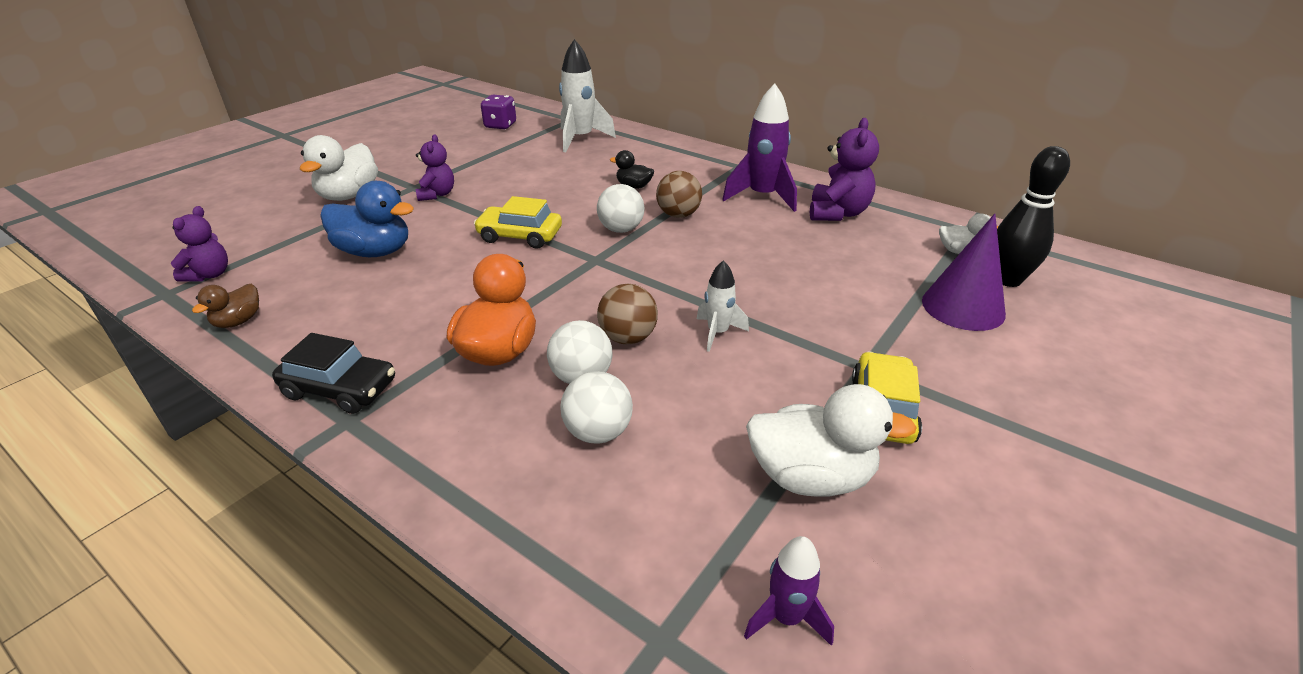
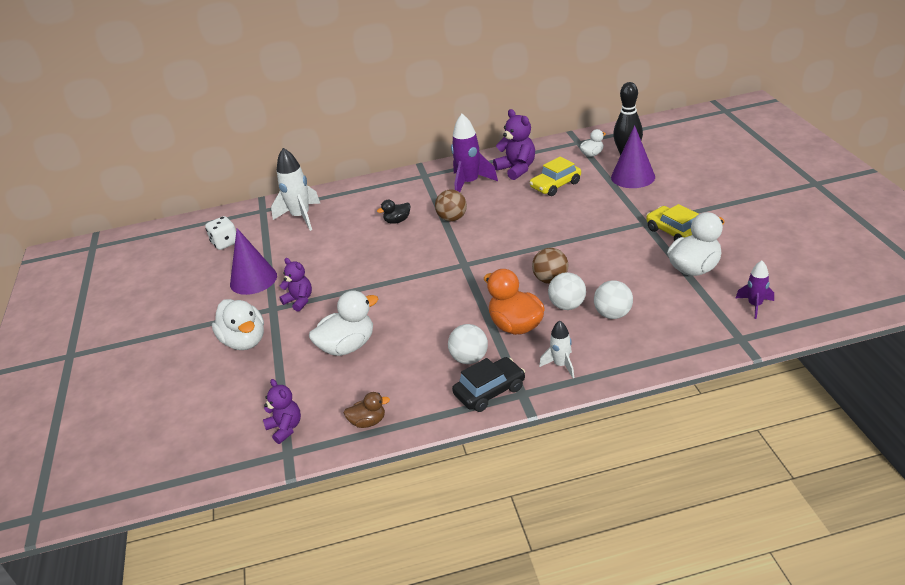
camera: 45 degrees left, 0 degrees up
(238, 321) = (368, 422): brown duck -> brown duck turned 75 degrees counterclockwise
(375, 252) = (347, 346): blue duck -> white duck
(453, 160) = (253, 280): none -> purple cone
(500, 125) = (225, 243): purple dice -> white dice
(520, 236) = (402, 283): yellow car -> yellow car (555, 185)
(621, 229) = (442, 244): white ball -> white ball (469, 358)
(718, 333) = (577, 251): white rocket -> white rocket (561, 365)

